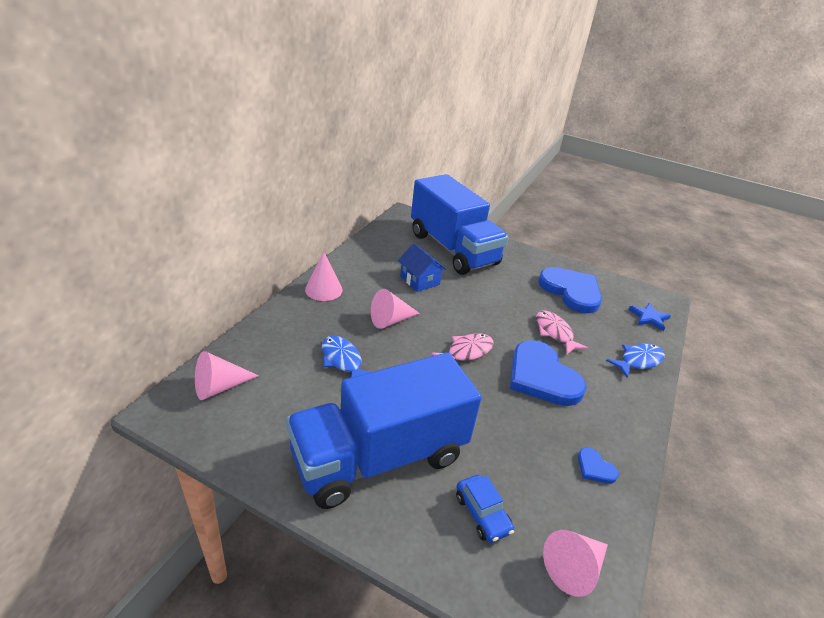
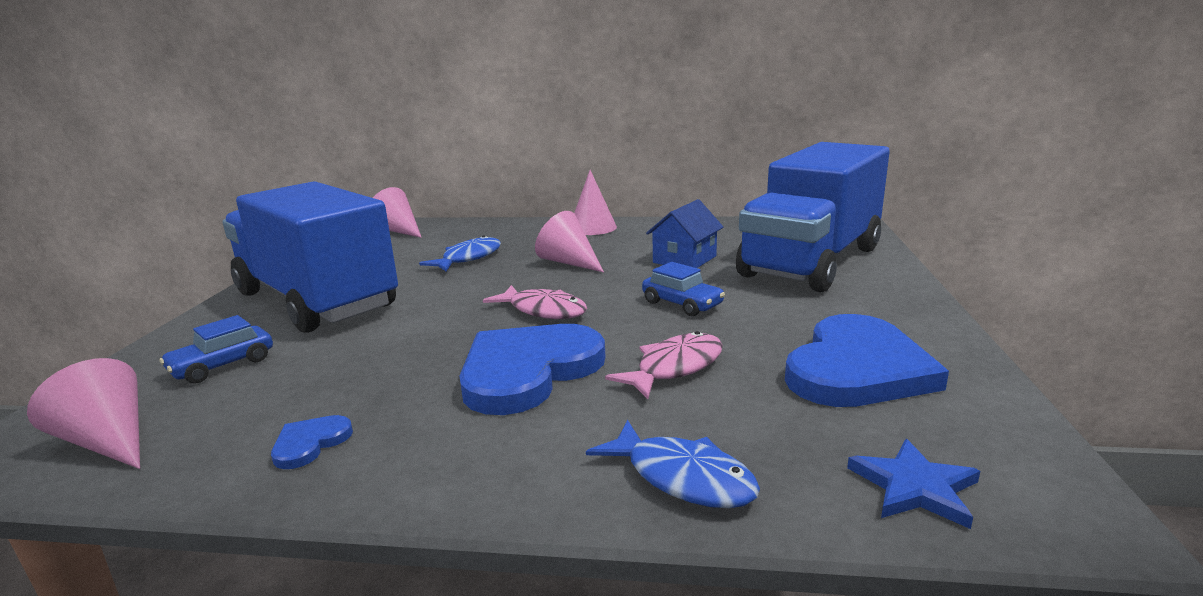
camera: 75 degrees right, 15 degrees down
(485, 305) = (682, 304): none -> blue car

